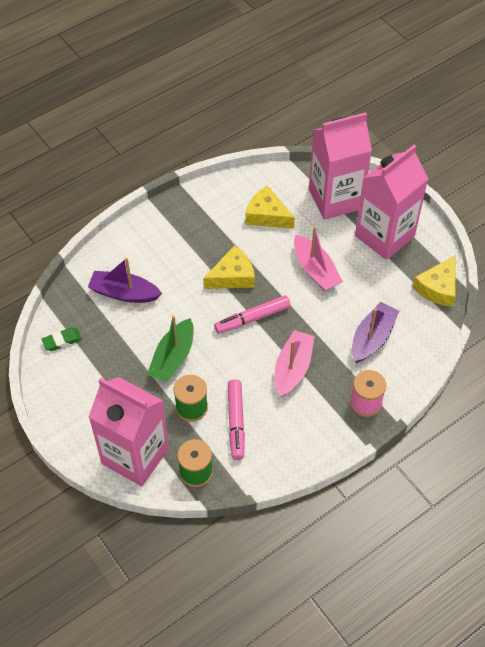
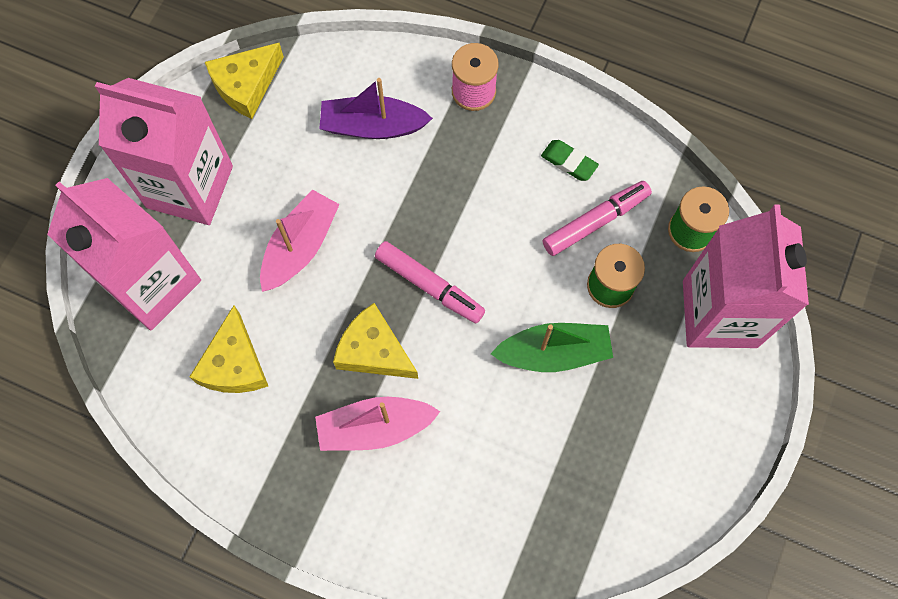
camera: 120 degrees left, 15 degrees up
(62, 341) = (623, 523): green eraser -> green eraser (569, 162)
(124, 293) = (492, 486): purple boat -> none
(292, 368) = (476, 196): pink boat -> pink boat (375, 427)
(438, 288) = (246, 85): yellow cheese -> yellow cheese turned 135 degrees clockwise

